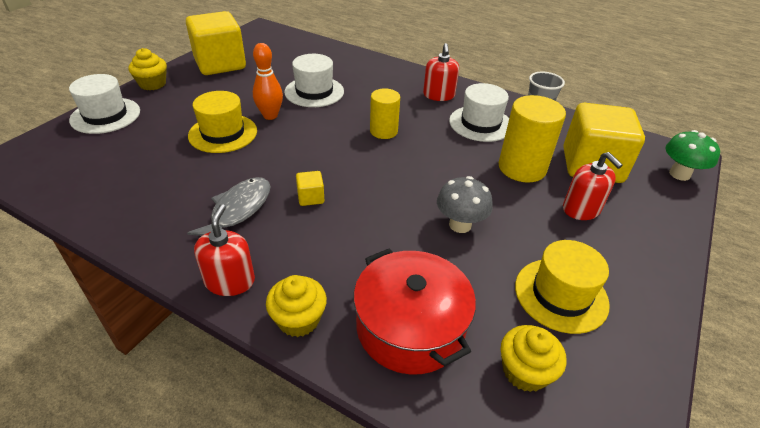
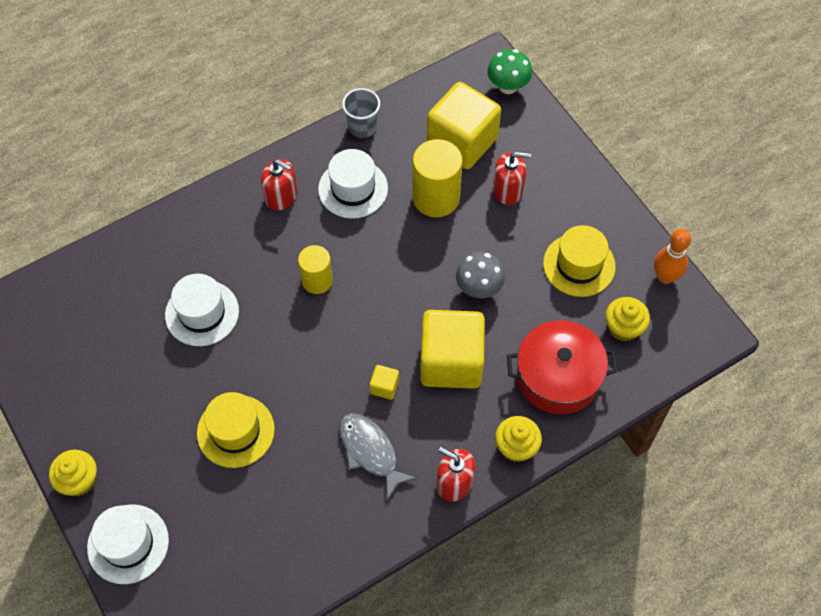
camera: 60 degrees left, 20 degrees up
(220, 64) = (71, 392): yellow cube -> yellow cube (451, 362)
(270, 116) = (227, 374): orange bowling pin -> orange bowling pin (665, 277)

